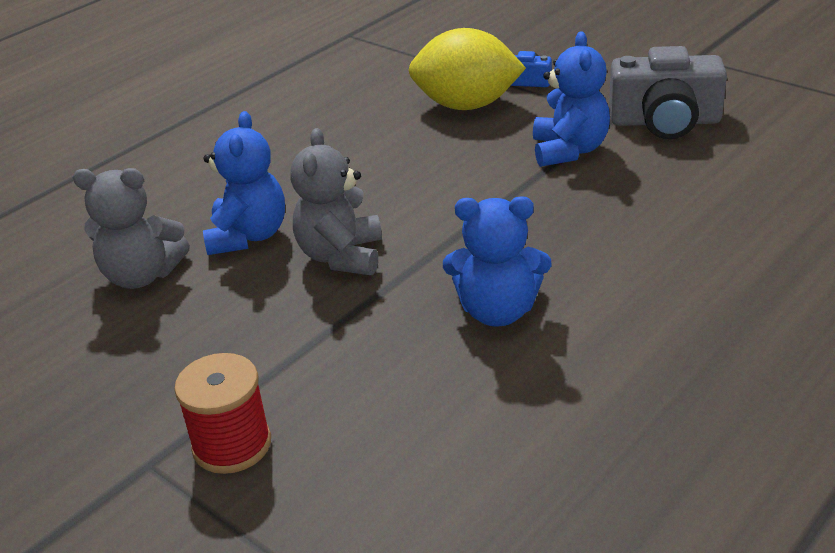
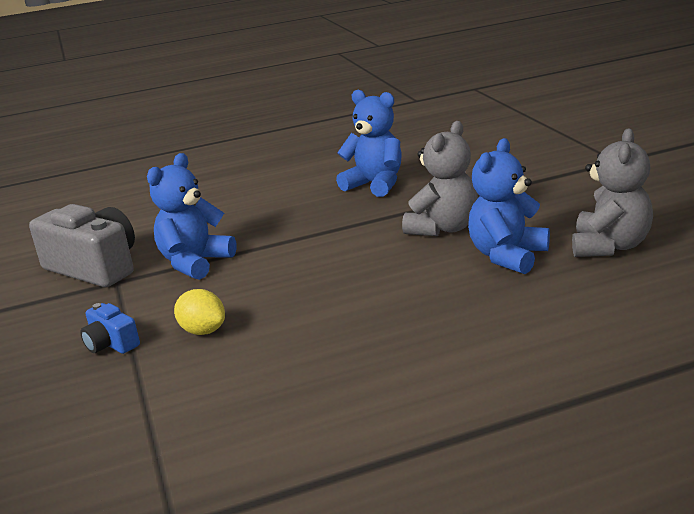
camera: 150 degrees left, 10 degrees down
(142, 275) = (610, 246): grey teddy bear -> grey teddy bear turned 75 degrees clockwise
(232, 445) = (567, 161): red spool -> none
(466, 105) = (203, 331): yellow lemon -> yellow lemon, size x0.49

